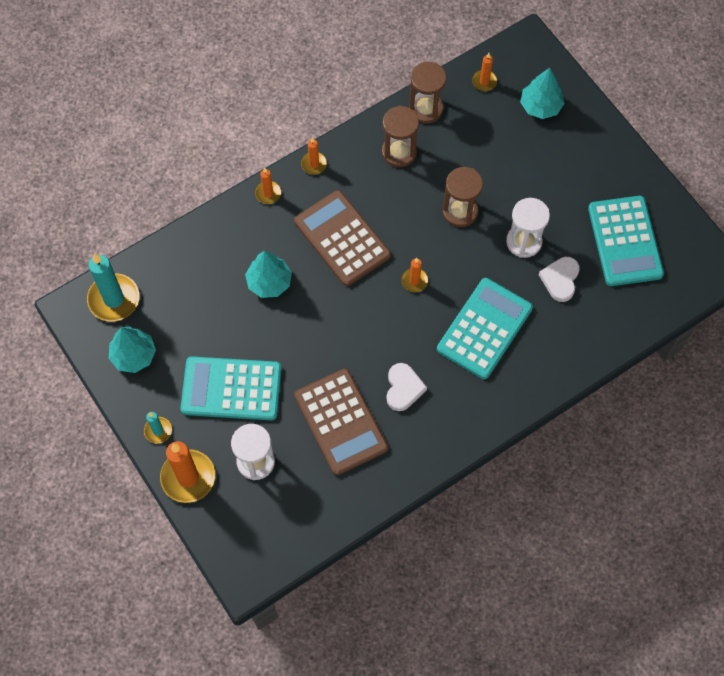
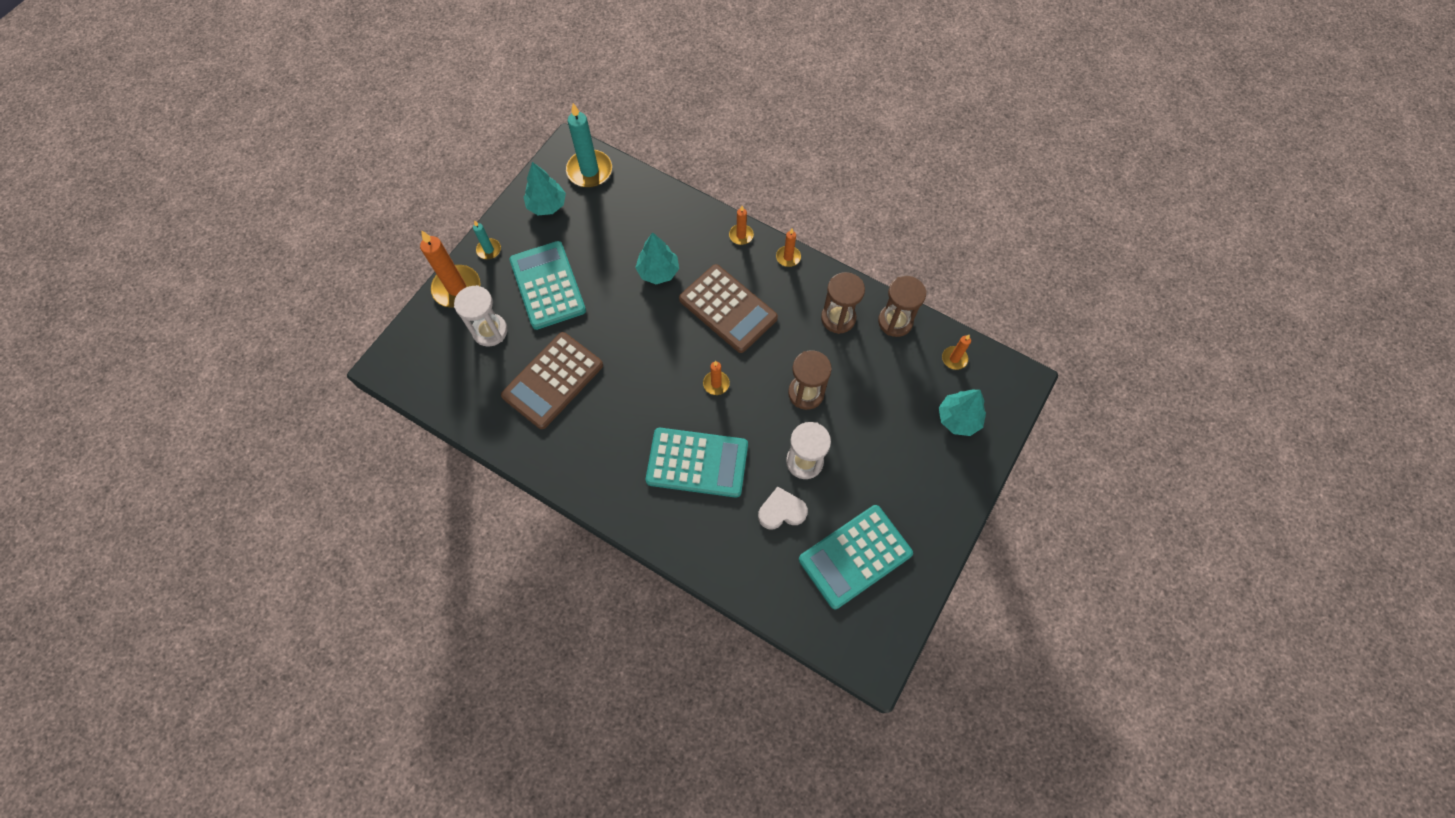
camera: 65 degrees right, 0 degrees up
(342, 238) = (728, 309): brown calculator -> brown calculator turned 105 degrees clockwise
(403, 388) = (606, 418): white heart -> none

